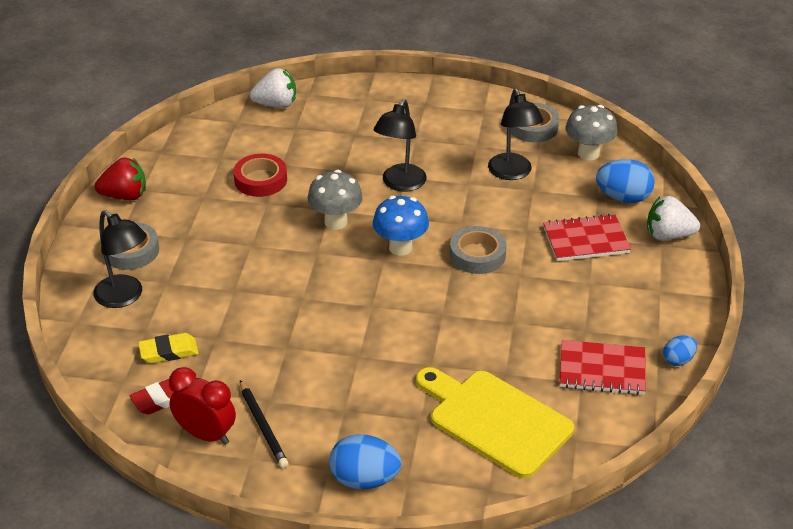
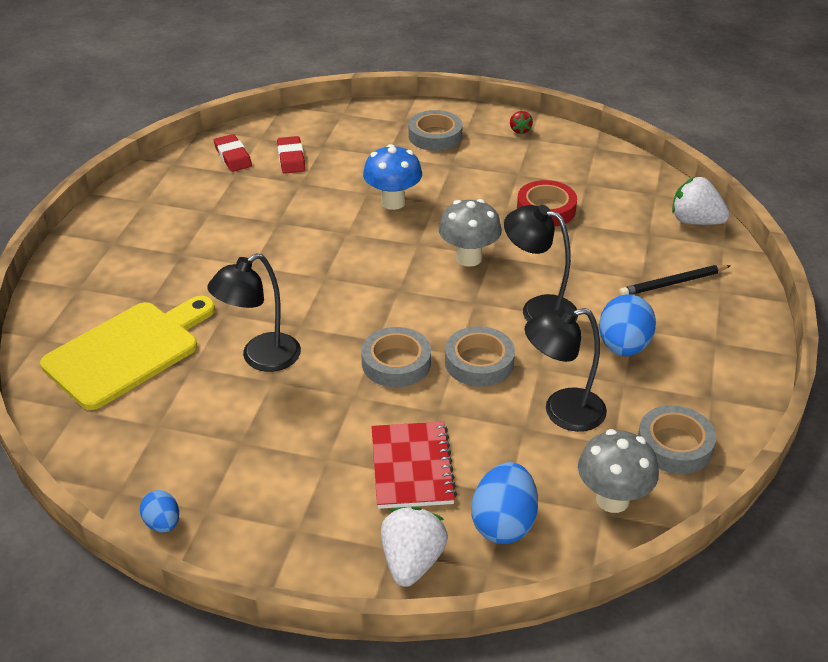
camera: 95 degrees right, 0 degrees up
(125, 196) = (520, 130): red strawberry -> red strawberry, size x0.53
(125, 297) = (369, 135): black lamp -> black lamp (261, 358)
(168, 351) = (291, 158): yellow eraser -> red eraser
(206, 434) = (182, 178): red clock -> none
(263, 426) = (179, 207): black pencil -> black pencil (673, 283)
(276, 104) = (695, 221): white strawberry -> white strawberry turned 120 degrees clockwise
(364, 479) = (90, 262): blue egg -> blue egg (623, 347)
(400, 247) = (418, 303): blue mushroom -> blue mushroom (393, 202)
(468, 212) = (479, 362): none -> grey tape
(602, 370) = (170, 447): red notebook -> none

